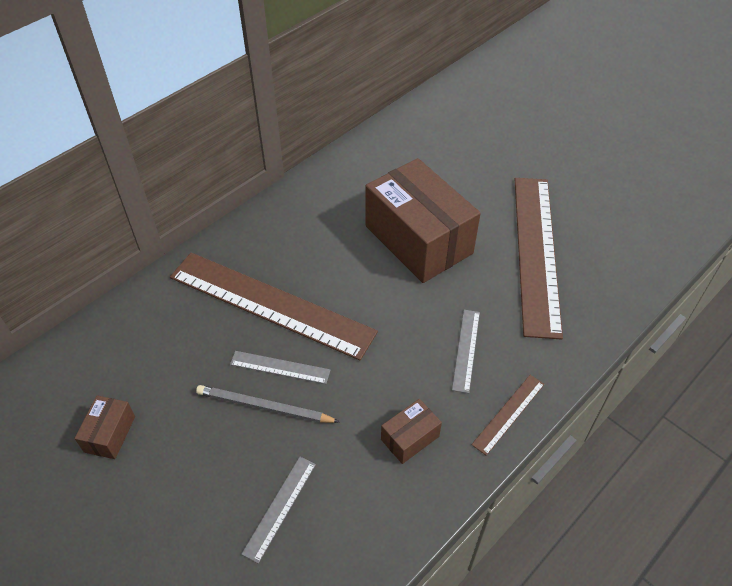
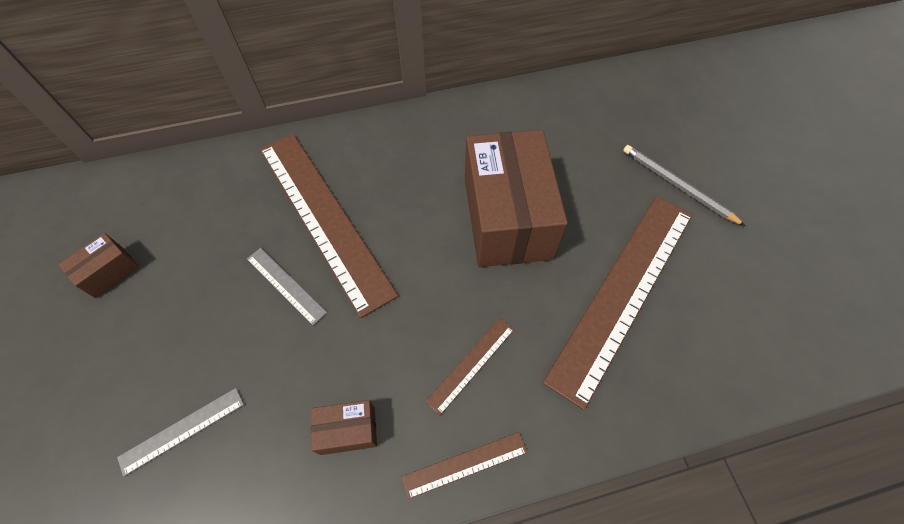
camera: 30 degrees right, 10 degrees up
(264, 407) = (244, 318): grey pencil -> grey pencil (677, 186)
(466, 350) = (471, 364): grey ruler -> brown ruler

